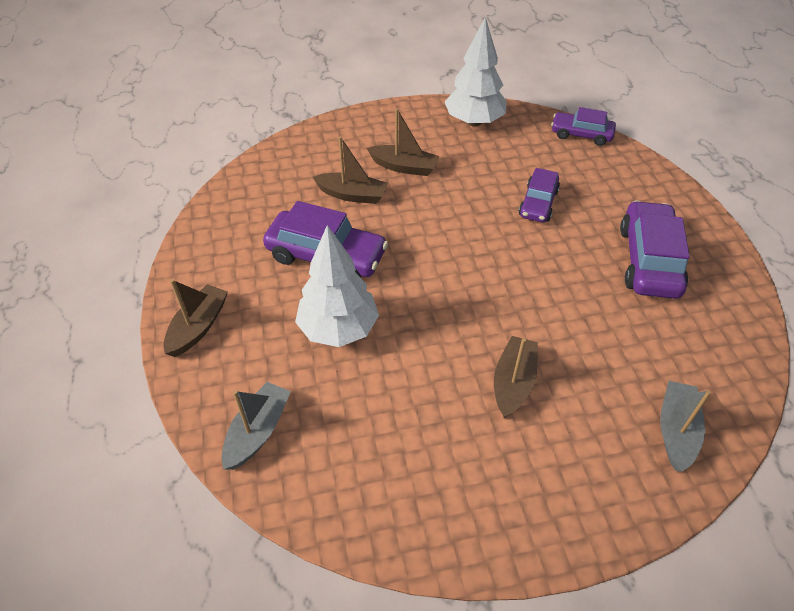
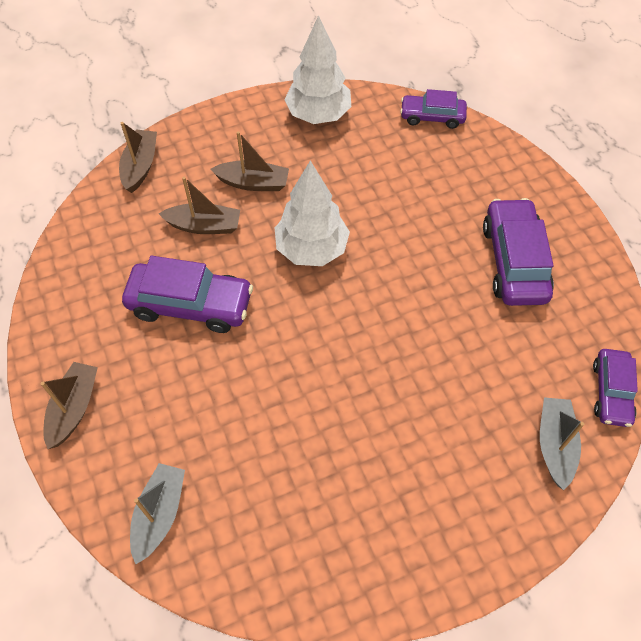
camera: 10 degrees left, 10 degrees up
(338, 329) = (218, 388): white tree -> white tree (311, 249)
(513, 382) = (398, 419): brown boat -> brown boat (140, 166)
(538, 203) = (398, 209): purple car -> purple car (611, 392)

